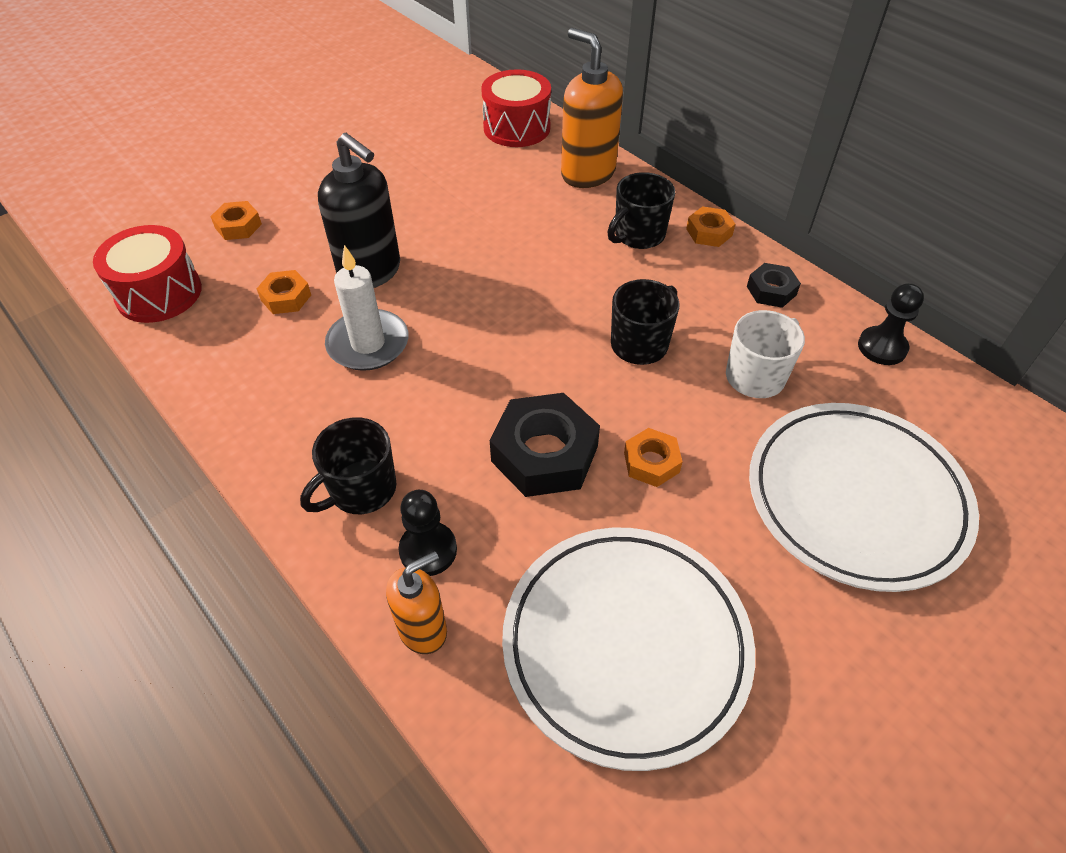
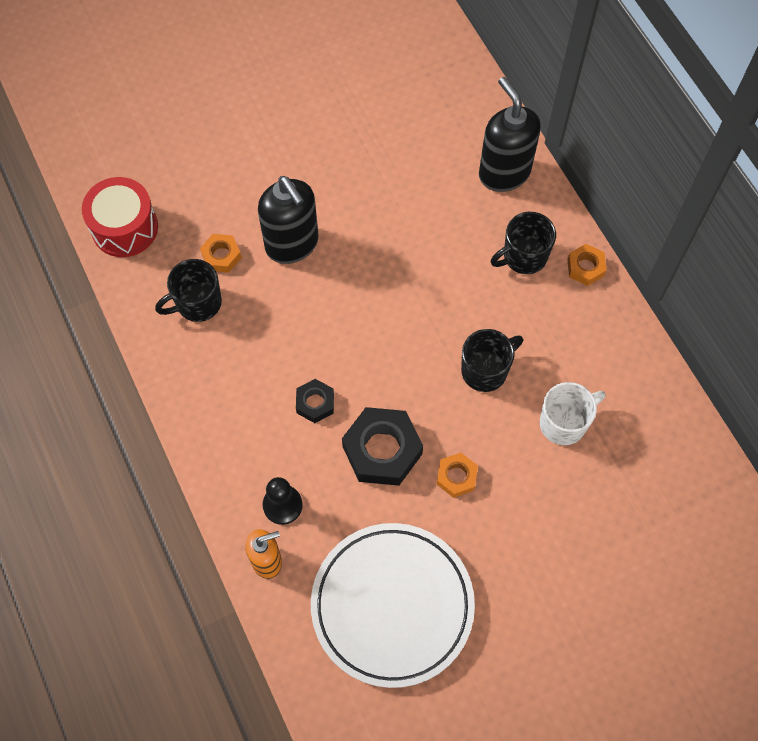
camera: 15 degrees right, 15 degrees up
(238, 226) = (194, 167): orange nut -> none
(361, 490) = (247, 446): black mug -> black mug (197, 303)
(368, 344) = (276, 318): white candle -> none
(517, 127) = (458, 99): red drum -> none
(587, 173) = (504, 173): orange soap dispenser -> black soap dispenser
(771, 290) = (612, 343): black nut -> black nut (315, 403)
(855, 499) = (591, 544): white plate -> none
(882, 347) = (676, 421): black pawn -> none

